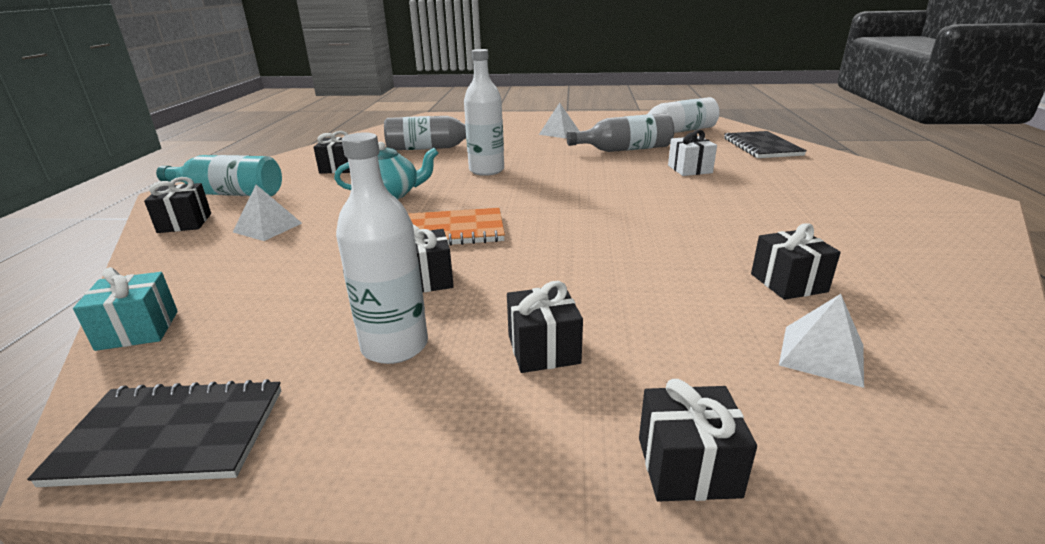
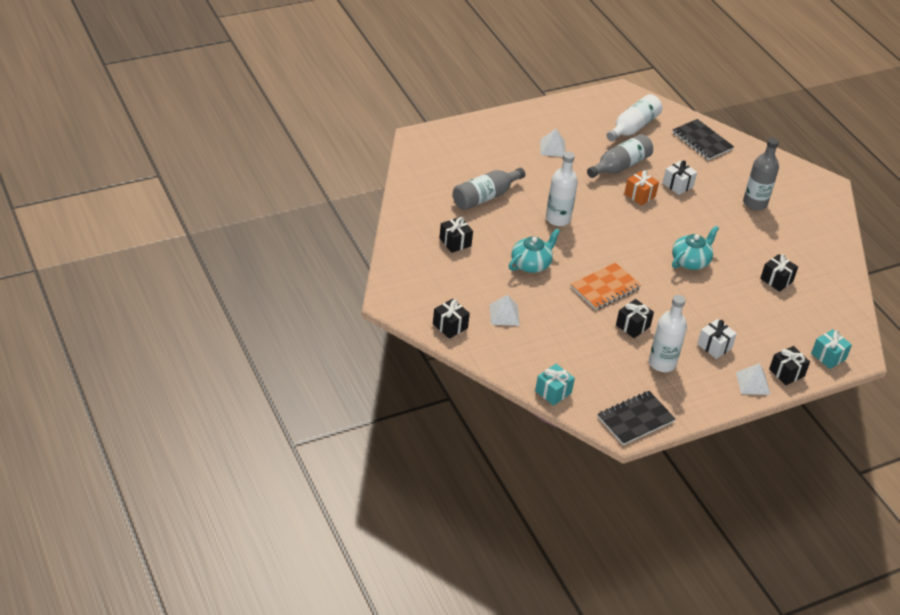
camera: 35 degrees left, 15 degrees up
(229, 193) = (428, 292): turquoise bottle -> none
(543, 349) = (714, 346): black gift -> white gift
(623, 169) = (639, 195): none -> orange gift
(630, 231) = (691, 261): none -> turquoise teapot
(807, 197) = (755, 203): none -> grey bottle
(822, 355) = (803, 317): white pyramid -> white pyramid (753, 383)
(862, 466) = (828, 356): none -> turquoise gift

